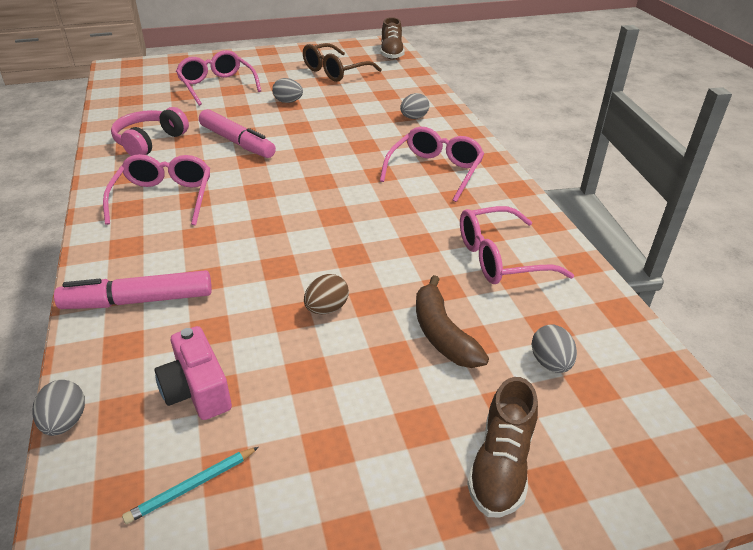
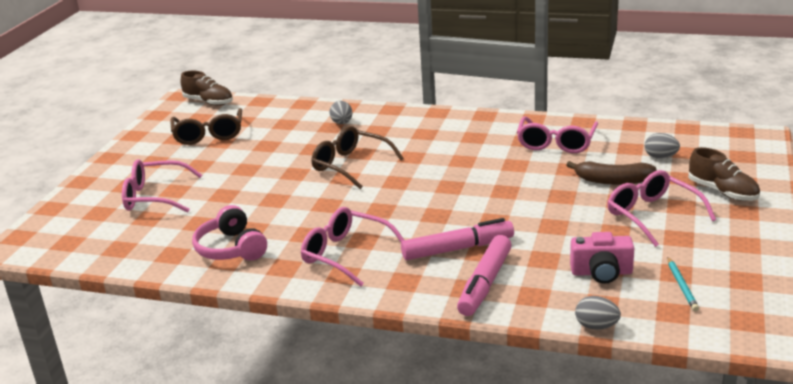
camera: 55 degrees left, 10 degrees down
(237, 142) = (287, 205): pink marker -> pink marker (457, 249)
(288, 102) = (240, 168): grey egg -> none
(326, 309) = (557, 212): brown egg -> none
(334, 148) = (350, 165): none -> brown glasses
(435, 171) = (431, 136): pink glasses -> pink glasses (652, 215)

